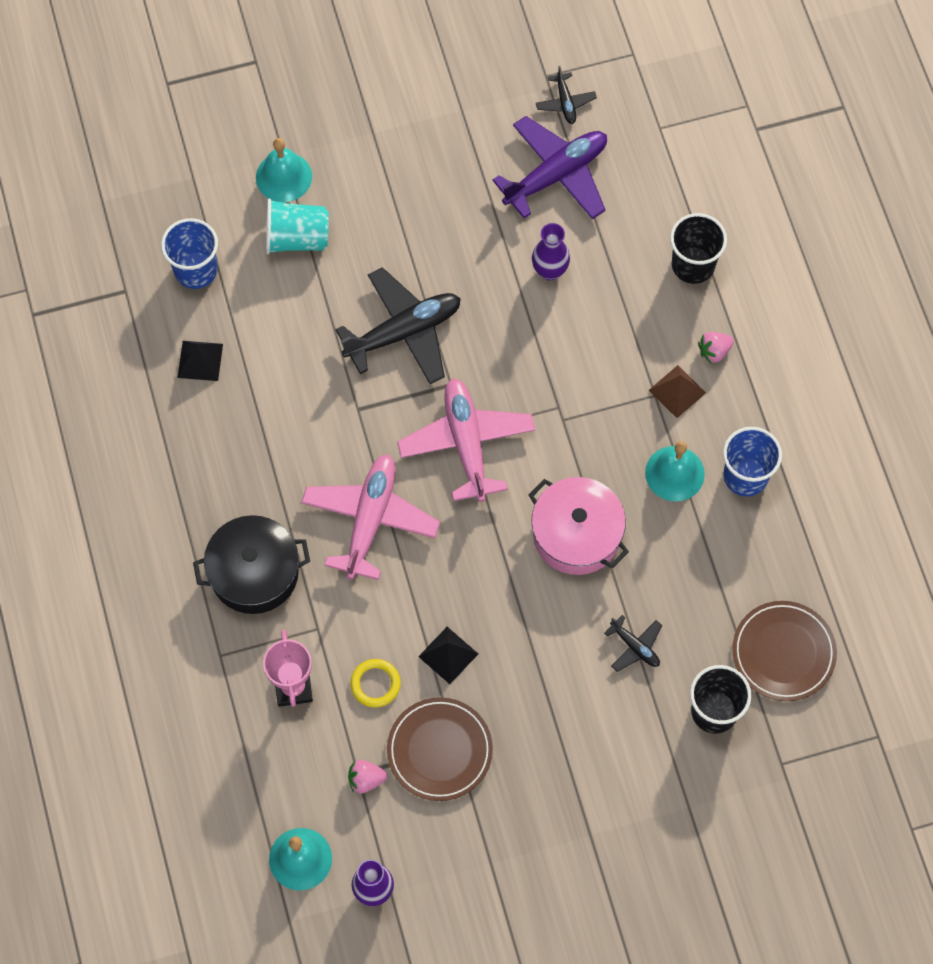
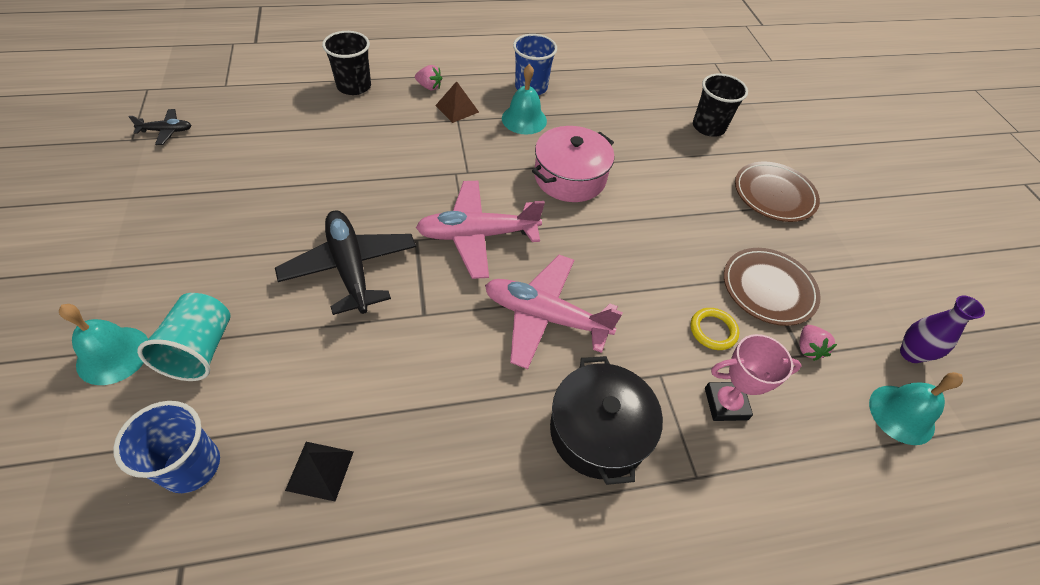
camera: 90 degrees left, 15 degrees down
(448, 655) = (679, 272): black pyramid -> none
(549, 271) = (326, 161): purple vase -> none
(556, 175) = (235, 146): purple plane -> none
(635, 647) = (663, 158): black plane -> none
(714, 351) = (429, 87): pink strawberry -> pink strawberry turned 45 degrees counterclockwise
(783, 652) = (662, 90): brown plate -> brown plate (774, 194)

